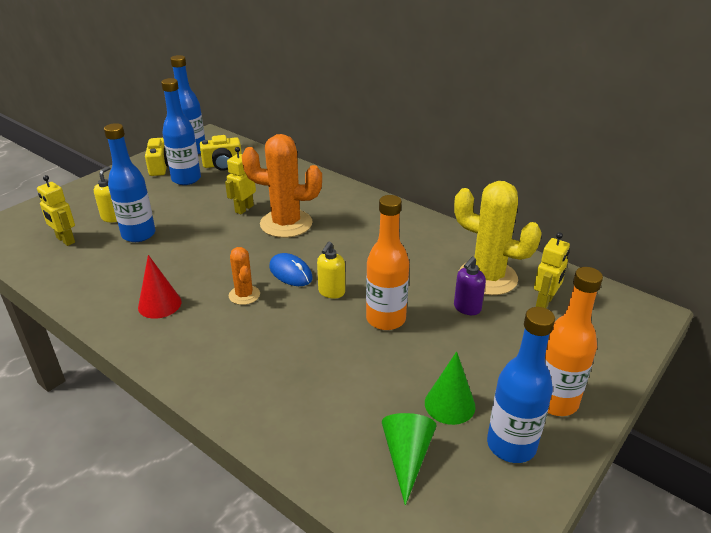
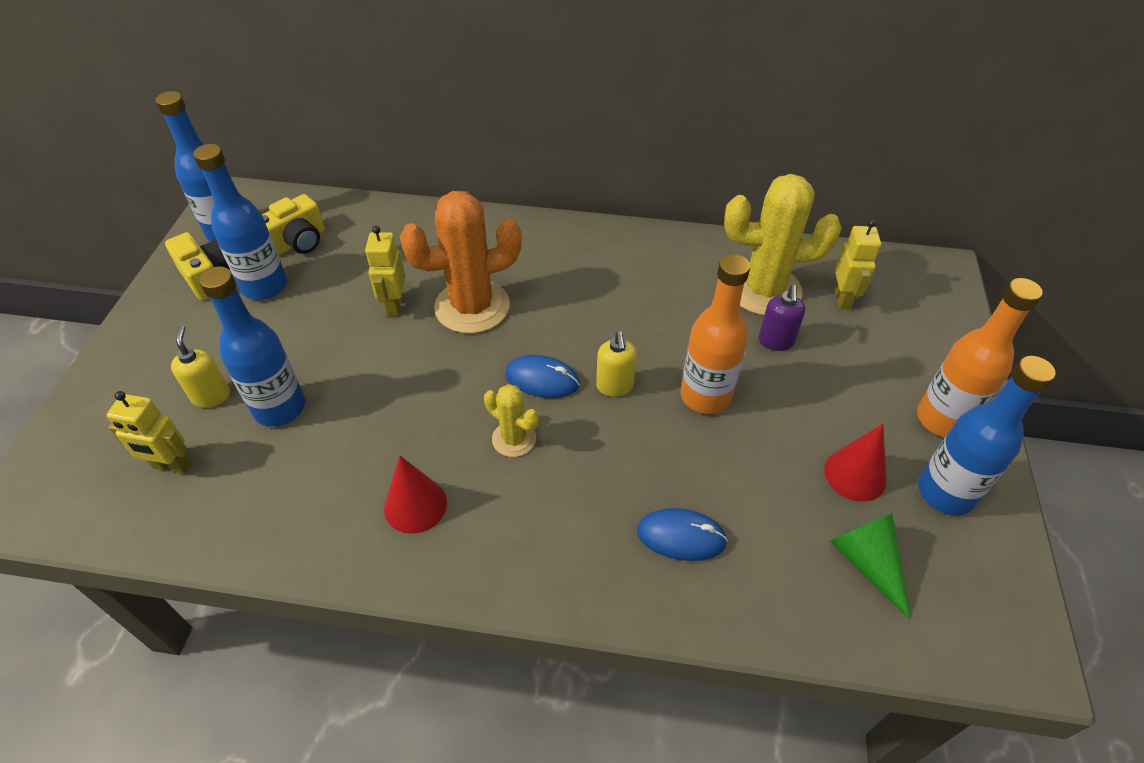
camera: 30 degrees left, 15 degrees up
(244, 295) = (514, 439): orange cactus -> yellow cactus
(293, 385) = (681, 536): none -> blue mouse
(449, 404) = (855, 474): green cone -> red cone

